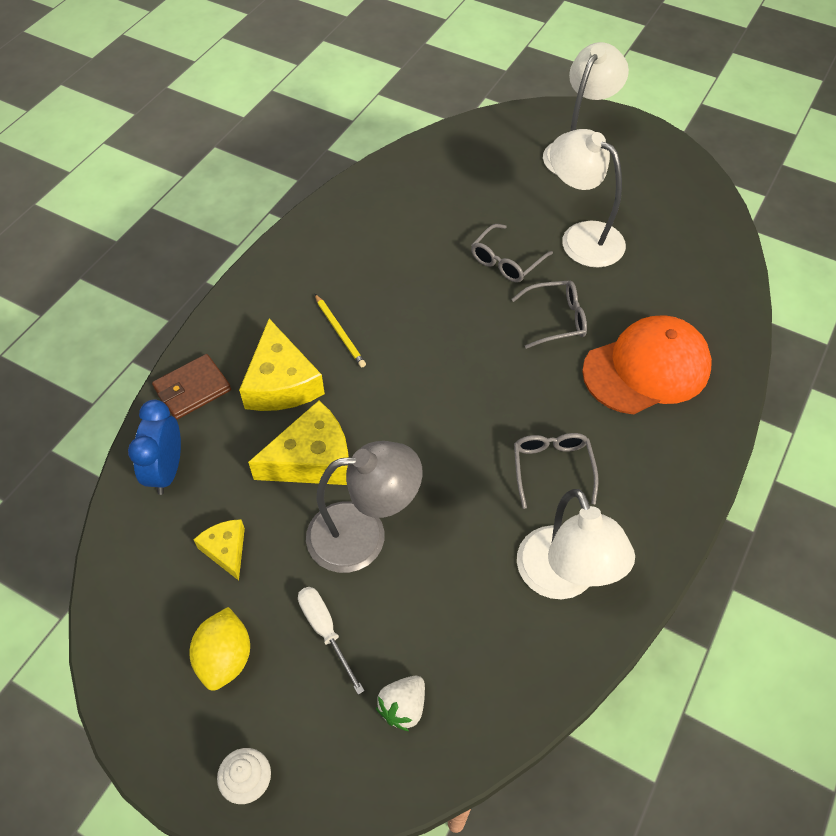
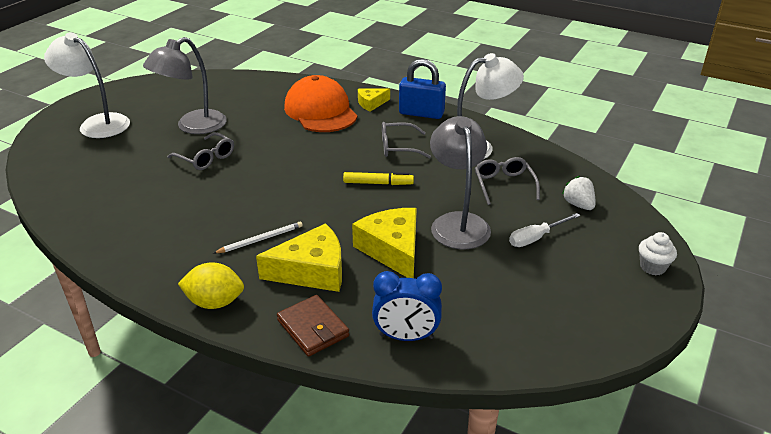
camera: 90 degrees left, 20 degrees down
(225, 658) = (571, 285): yellow lemon -> yellow lemon (215, 302)
(226, 550) = (481, 292): yellow cheese -> yellow cheese (371, 103)
(340, 332) = (261, 239): yellow pencil -> white pencil
(403, 707) = (578, 205): white strawberry -> white strawberry turned 150 degrees counterclockwise
(455, 443) = (378, 183): none -> yellow marker
(556, 319) = (271, 140): grey glasses -> grey glasses (504, 185)
(581, 237) = (193, 126): white lamp -> grey lamp
(662, 502) = (421, 113): none -> blue padlock

